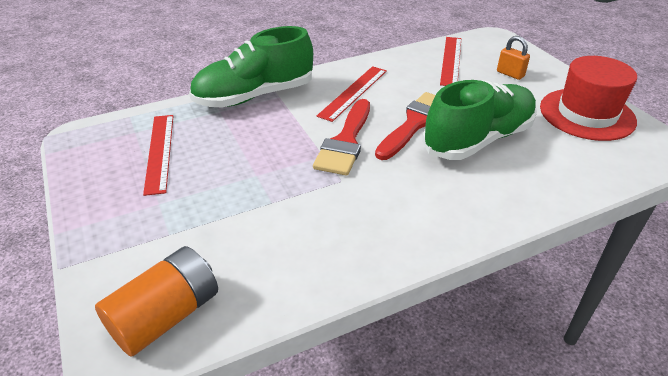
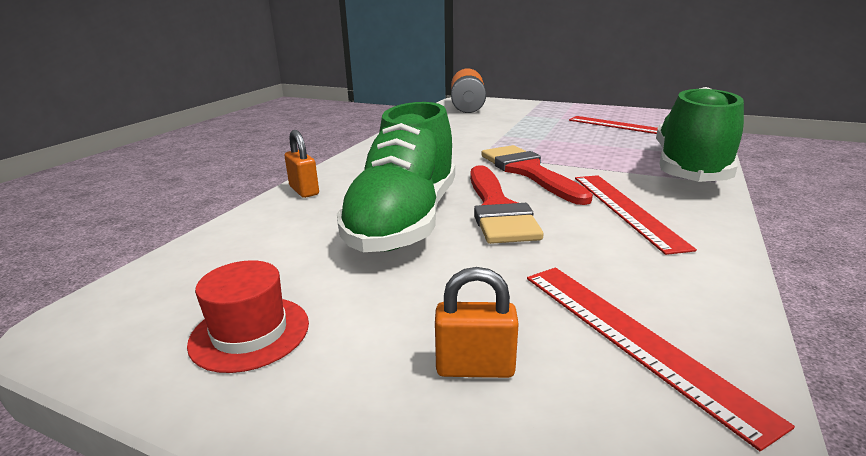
camera: 140 degrees right, 15 degrees down
(527, 205) = (304, 191): none -> orange padlock
(587, 114) = (250, 333): red hat -> red hat, size x0.55

